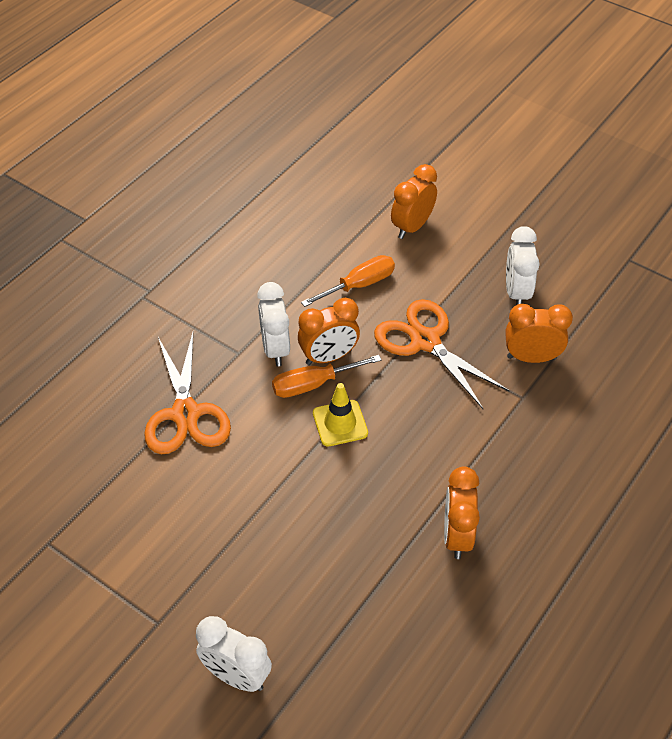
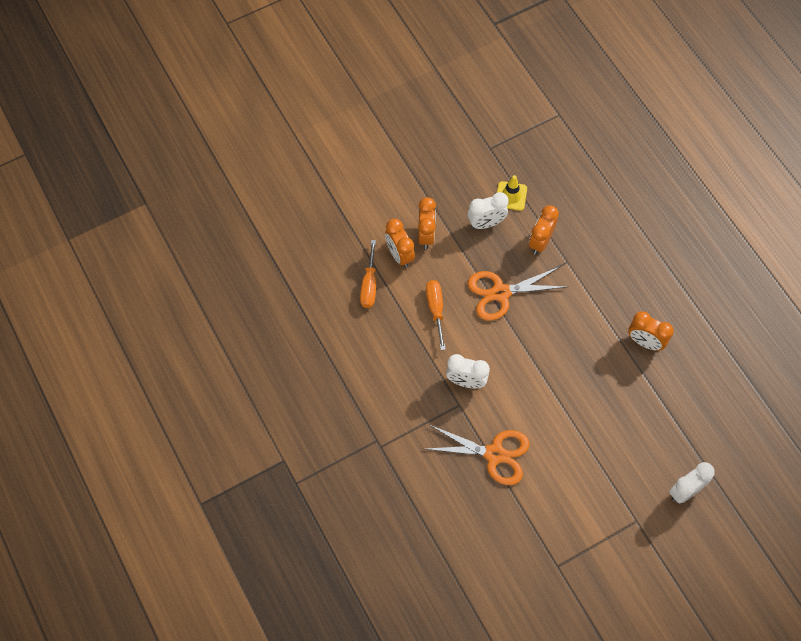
camera: 65 degrees left, 15 degrees up
(313, 384) = (505, 371): orange screwdriver -> orange screwdriver (369, 285)
(329, 357) = (487, 353): orange clock -> orange clock (426, 235)
(340, 423) = (541, 368): yellow traffic cone -> yellow traffic cone (511, 196)
(517, 292) = (486, 223): white clock -> white clock turned 45 degrees counterclockwise

